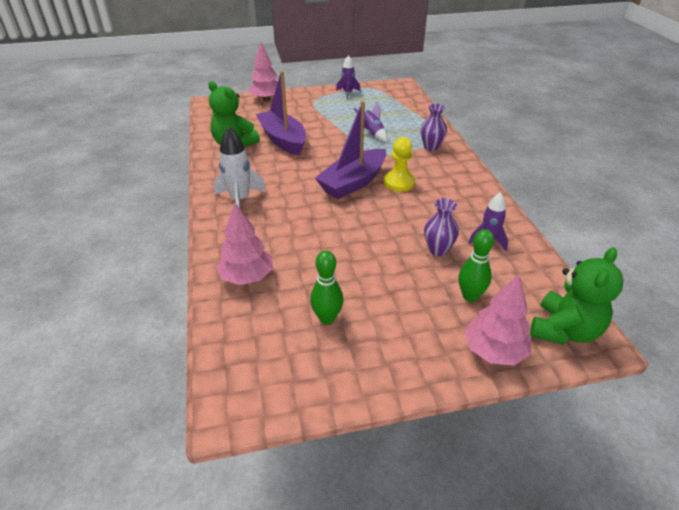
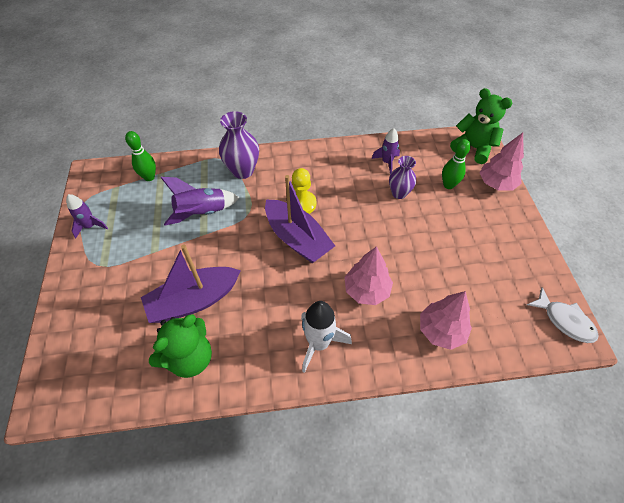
camera: 85 degrees left, 15 degrees up
(253, 398) = (564, 321): none -> white fish
(266, 99) = (66, 322): pink tree -> pink tree (366, 290)
(327, 318) = (482, 271): green bowling pin -> green bowling pin (149, 177)
(372, 133) = (202, 213): purple rocket -> purple rocket, size x1.54
(431, 147) = (243, 171): purple vase -> purple vase, size x1.51

